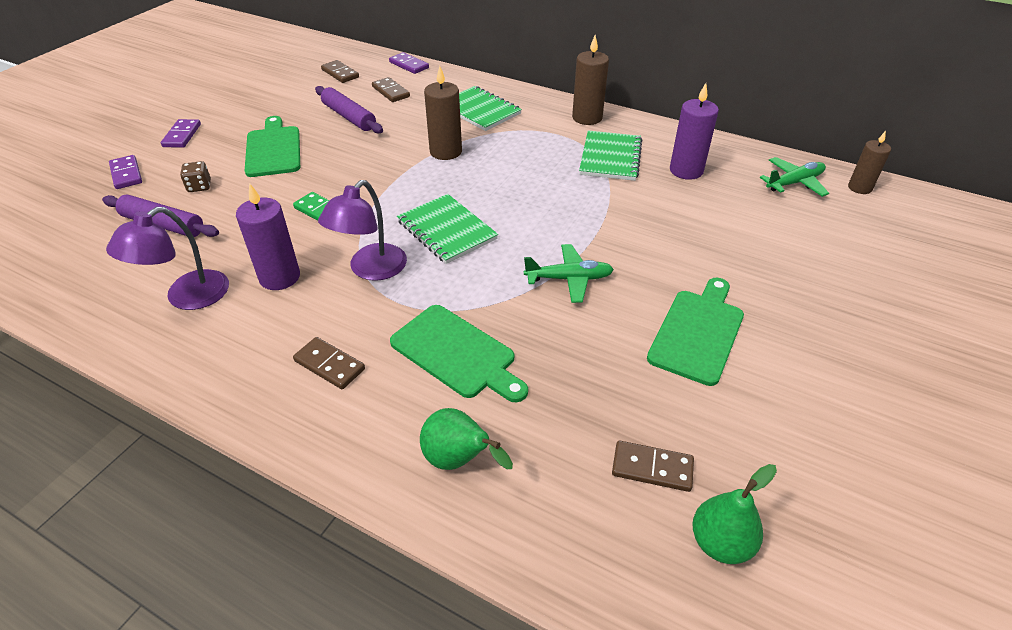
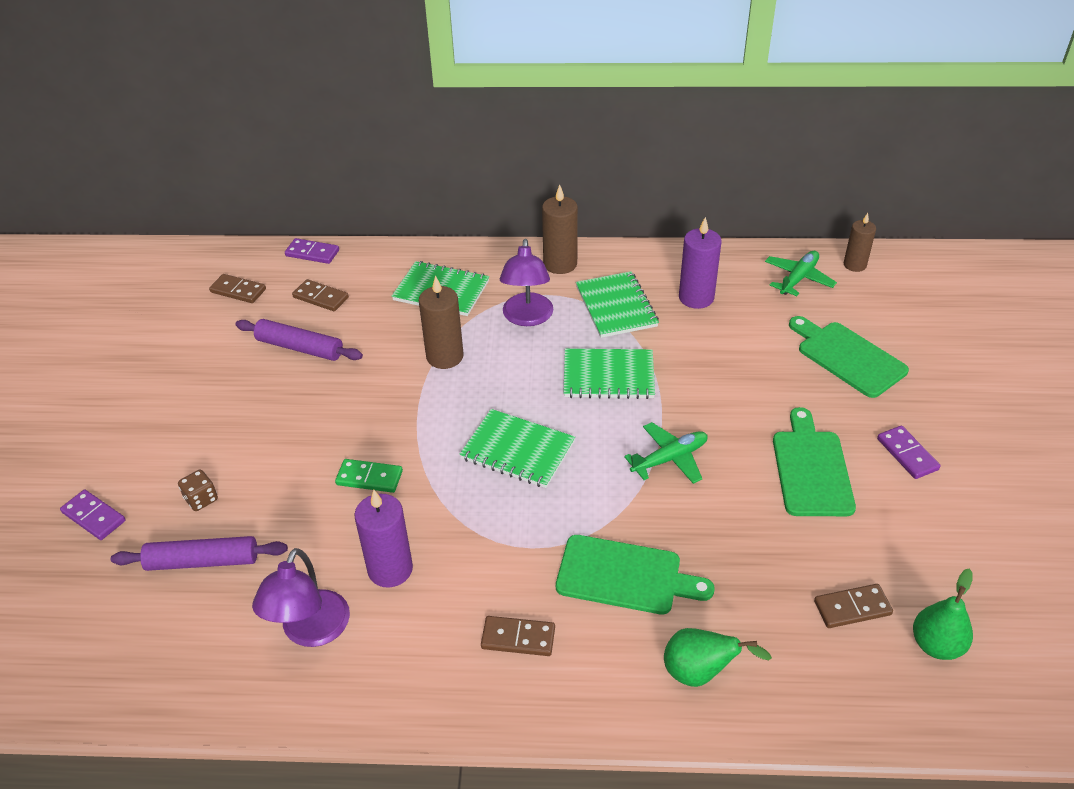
camera: 25 degrees left, 0 degrees up
(182, 135) = (115, 441): purple domino -> purple domino (907, 454)
(273, 149) = (247, 420): green cutting board -> green cutting board (847, 357)
(371, 270) = (476, 524): purple lamp -> purple lamp (527, 318)
(564, 203) = (608, 376): none -> green notebook

